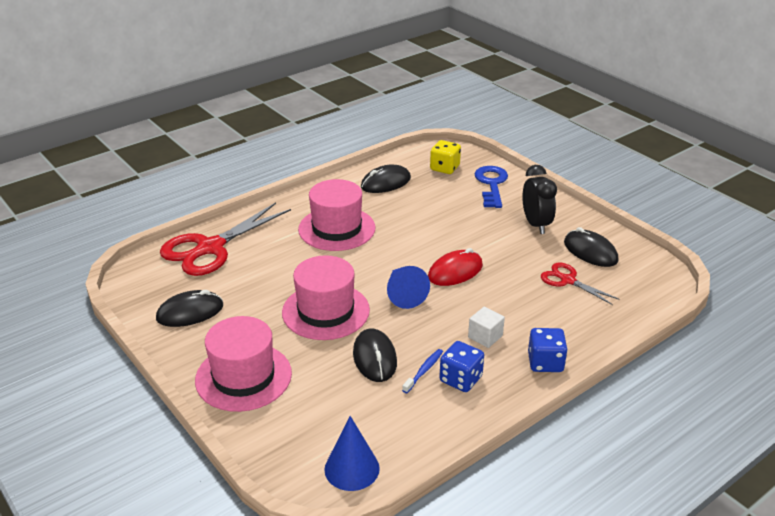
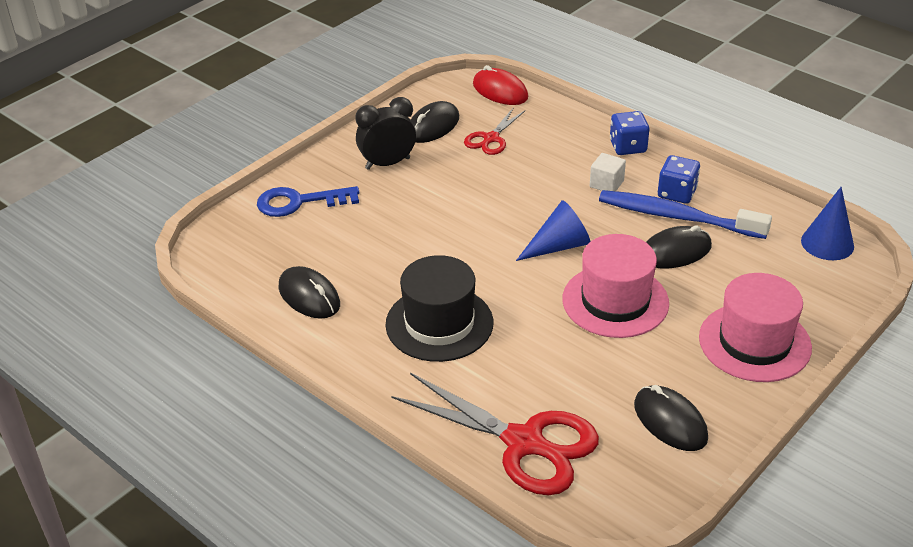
camera: 100 degrees left, 5 degrees up
(337, 228) = (439, 323): pink hat -> black hat
(424, 371) = (677, 217): blue toothbrush -> blue toothbrush, size x2.36
(444, 168) = (260, 246): yellow dice -> none
(455, 271) = (501, 213): red mouse -> red mouse (500, 91)

